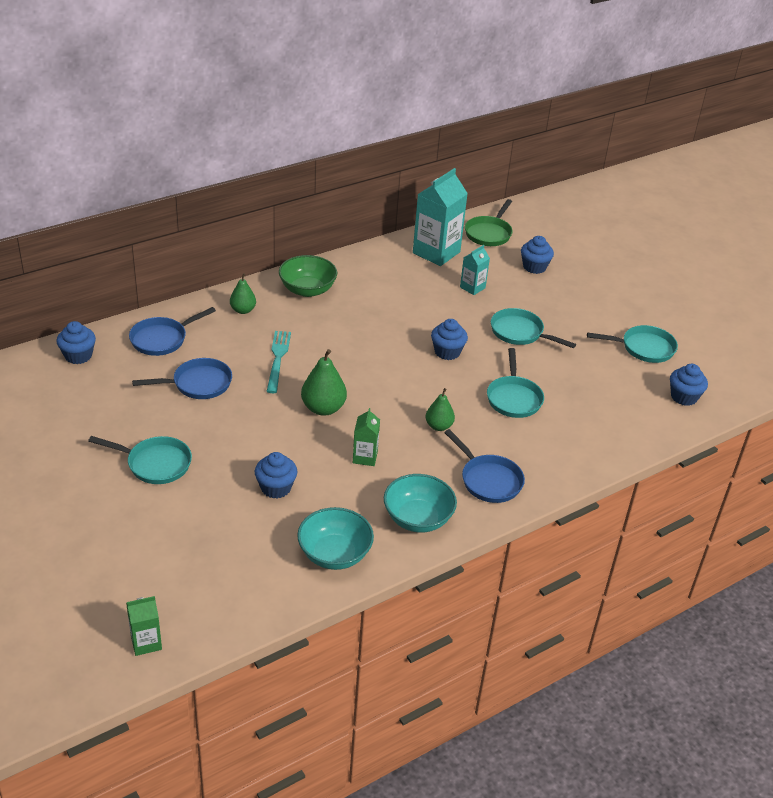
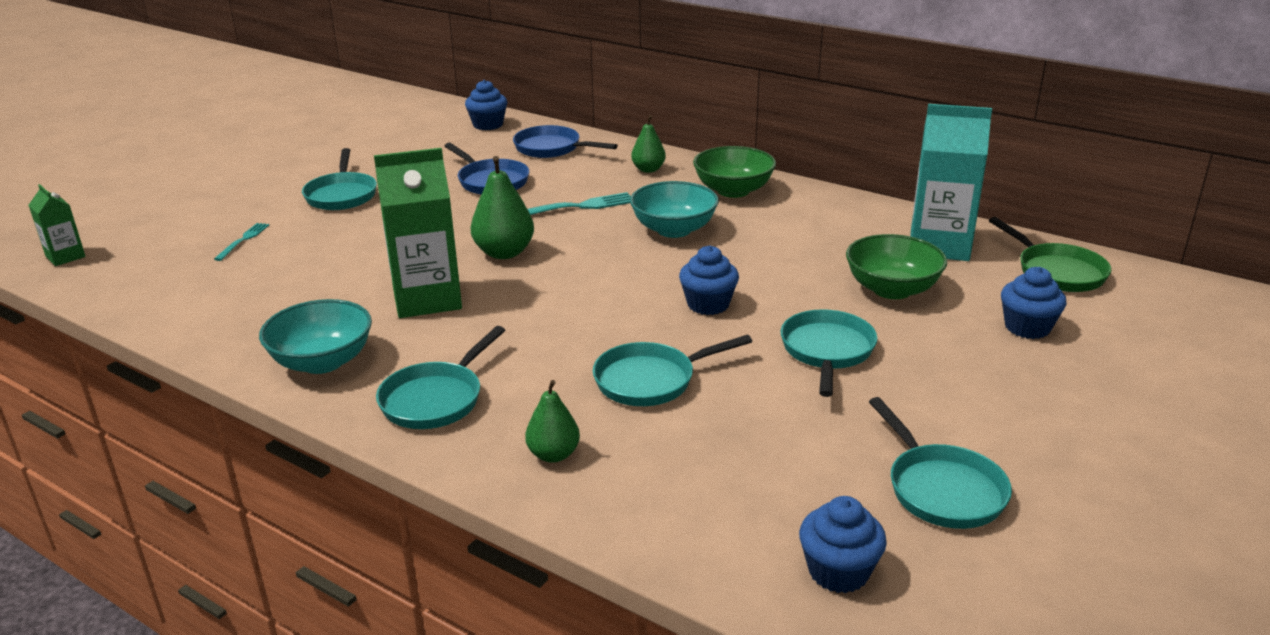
camera: 70 degrees right, 10 degrees down
(200, 531) = (243, 240): none -> turquoise fork
(276, 488) = (336, 261): blue cupcake -> none
(334, 554) = (231, 321): turquoise bowl -> turquoise bowl (674, 229)
(365, 457) = (427, 299): green carton -> green carton, size x1.95
(439, 426) = (530, 334): green pear -> green pear (553, 455)
(472, 287) = (892, 289): turquoise carton -> green bowl
(488, 480) = (435, 399): blue pan -> turquoise pan
(489, 233) = (1056, 272): green pan -> green pan turned 120 degrees counterclockwise

